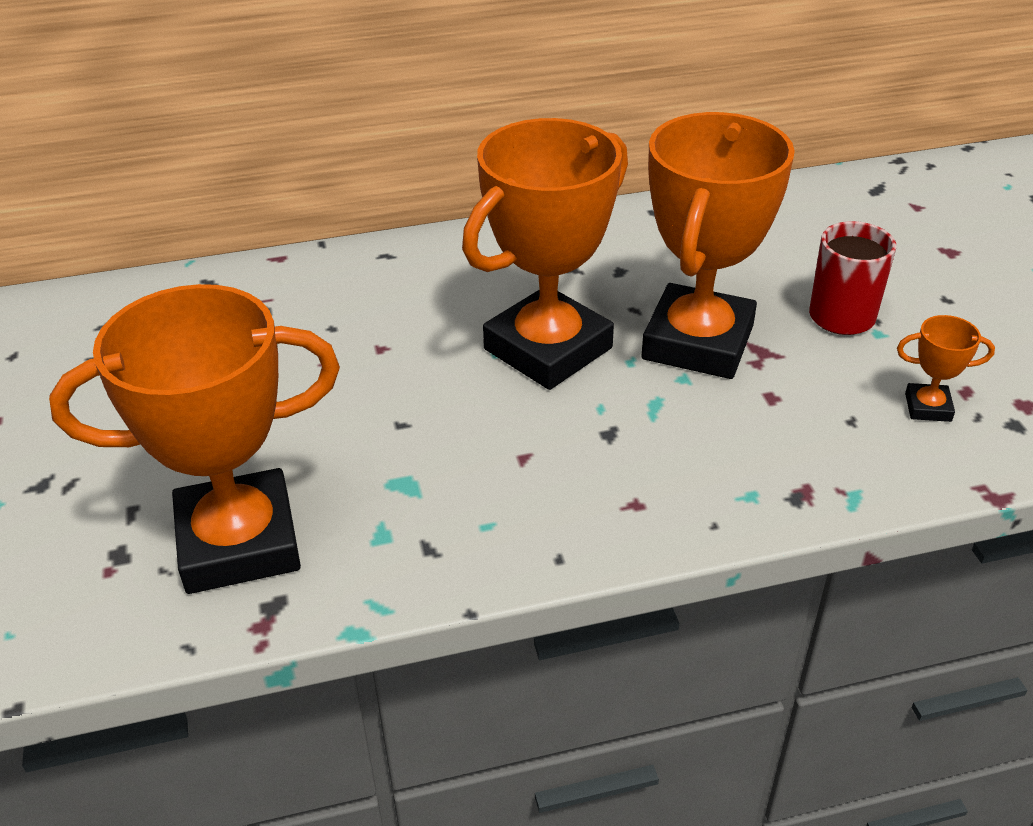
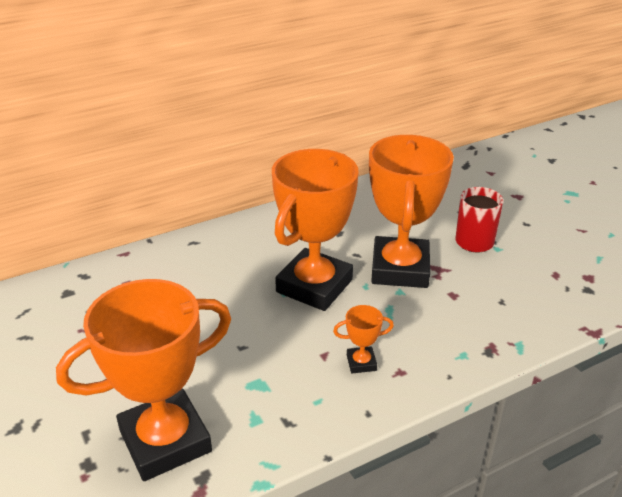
camera: 15 degrees left, 5 degrees down
(928, 407) = (539, 287): orange trophy -> orange trophy (361, 363)

